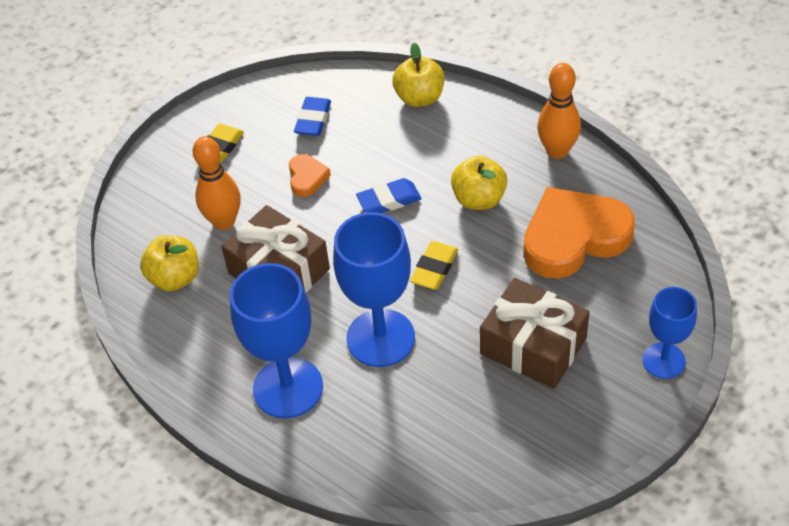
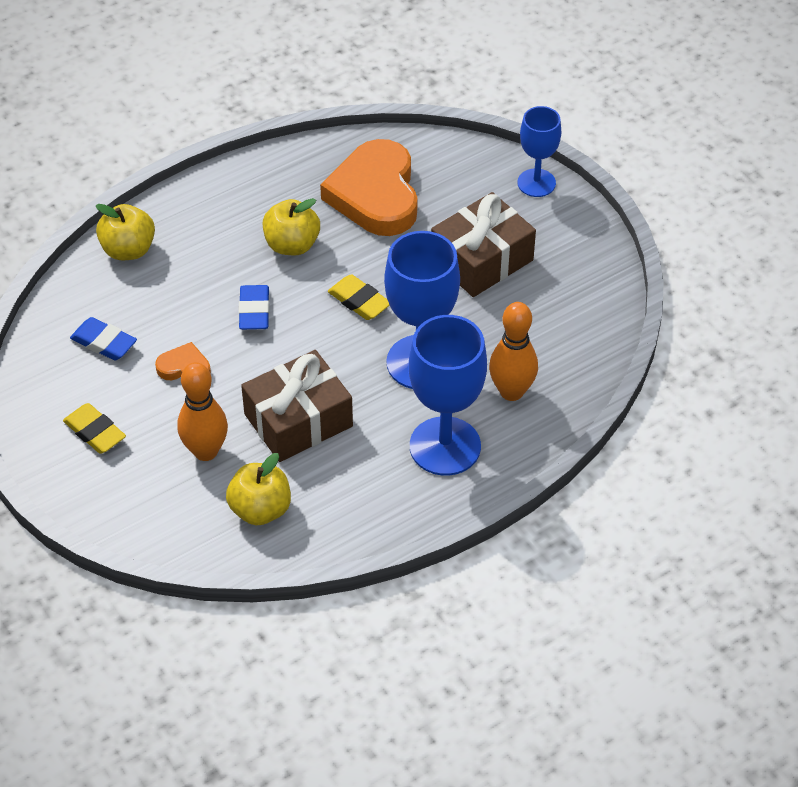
camera: 75 degrees left, 0 degrees up
(557, 151) = (264, 172): orange bowling pin -> orange bowling pin (511, 391)

